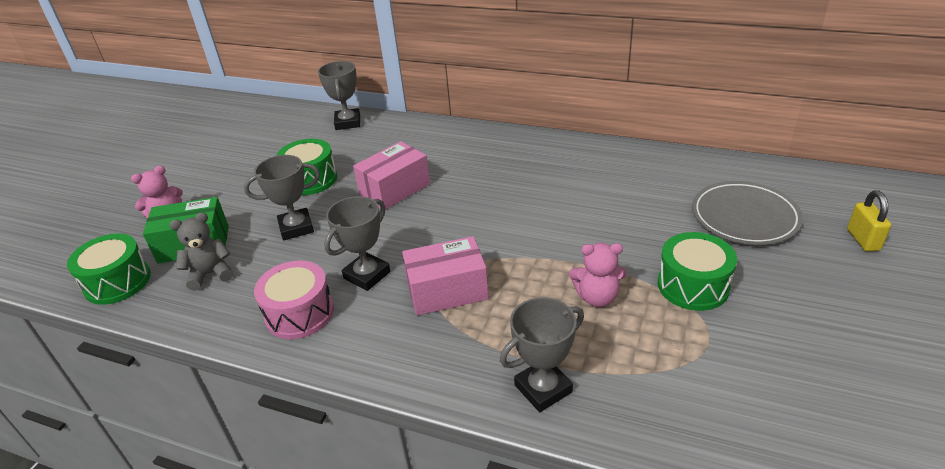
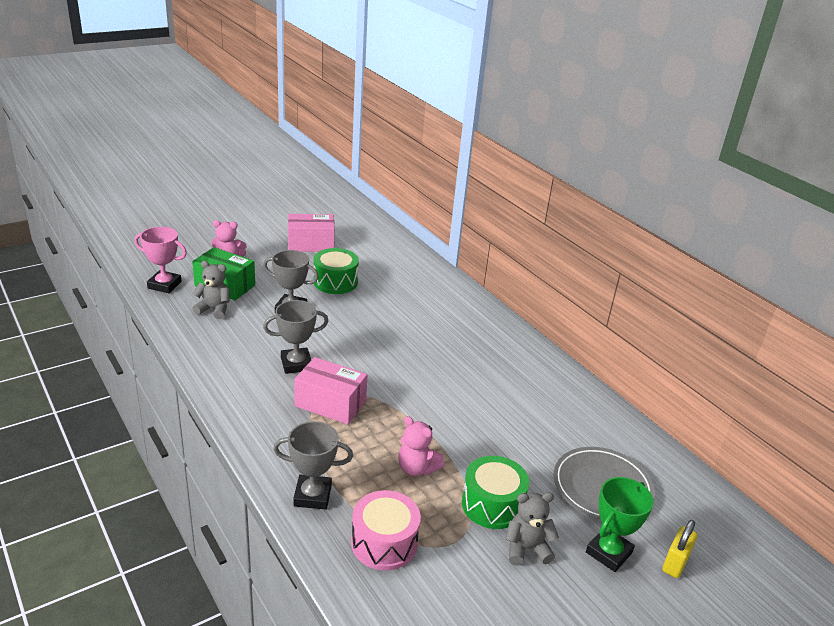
camera: 30 degrees right, 5 degrees down
(117, 282) = (164, 285): green drum -> pink trophy
(299, 313) = (234, 363): pink drum -> pink drum (384, 543)
(348, 122) = (405, 254): grey trophy -> none
(395, 189) = (379, 319): pink box -> pink box (311, 244)
(764, 303) = (526, 548): none -> grey teddy bear
(816, 263) = (608, 552): none -> green trophy

